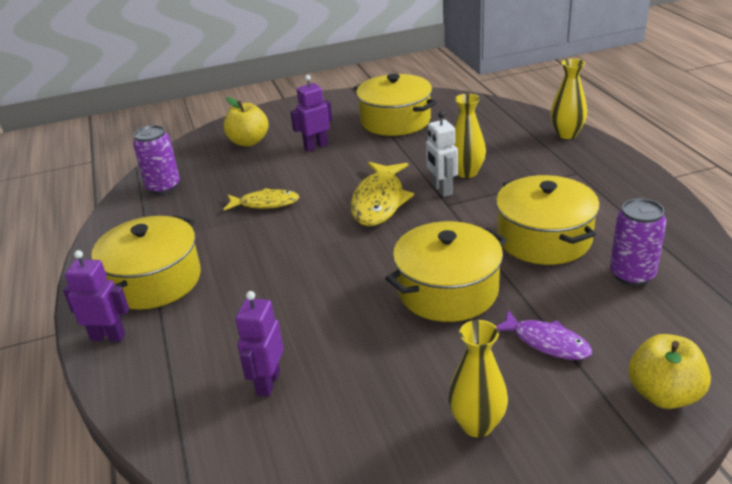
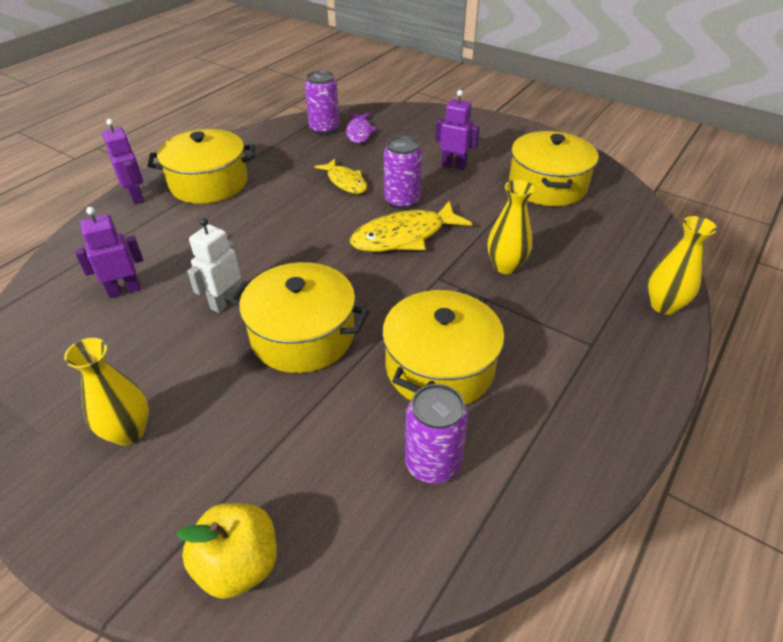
camera: 50 degrees right, 10 degrees up
(248, 142) = (424, 132): yellow apple -> none
(331, 186) = (402, 201): none -> purple can
(442, 190) = (459, 264): white robot -> white robot (225, 302)
(546, 342) = (269, 435): purple fish -> purple fish (359, 132)

